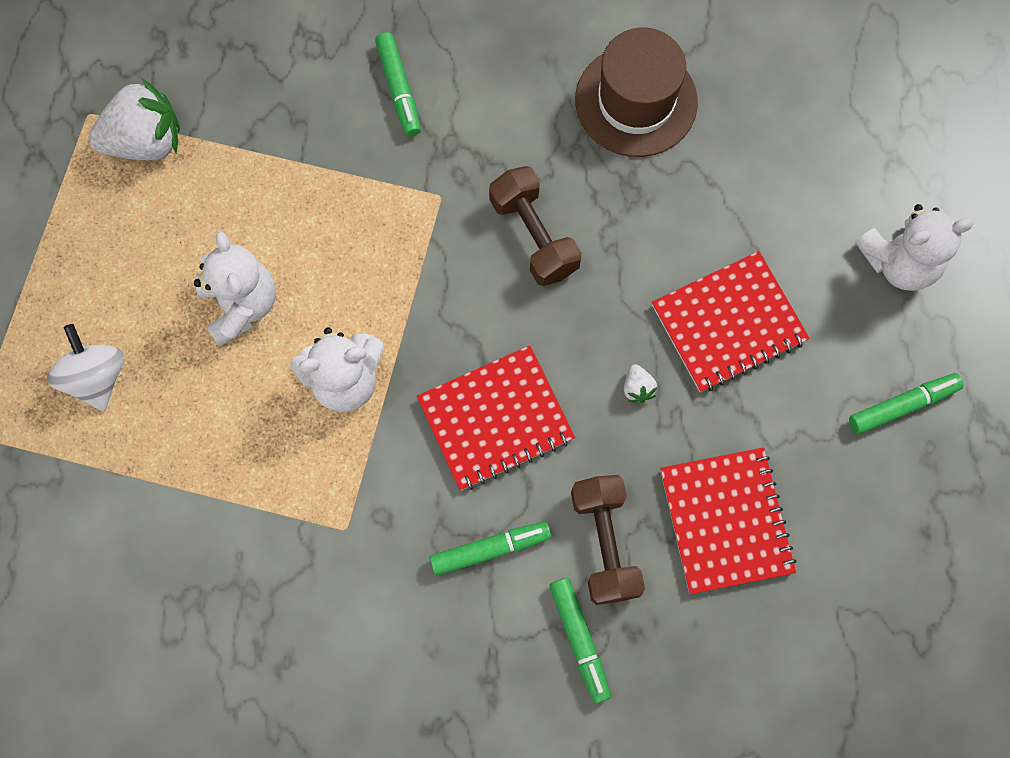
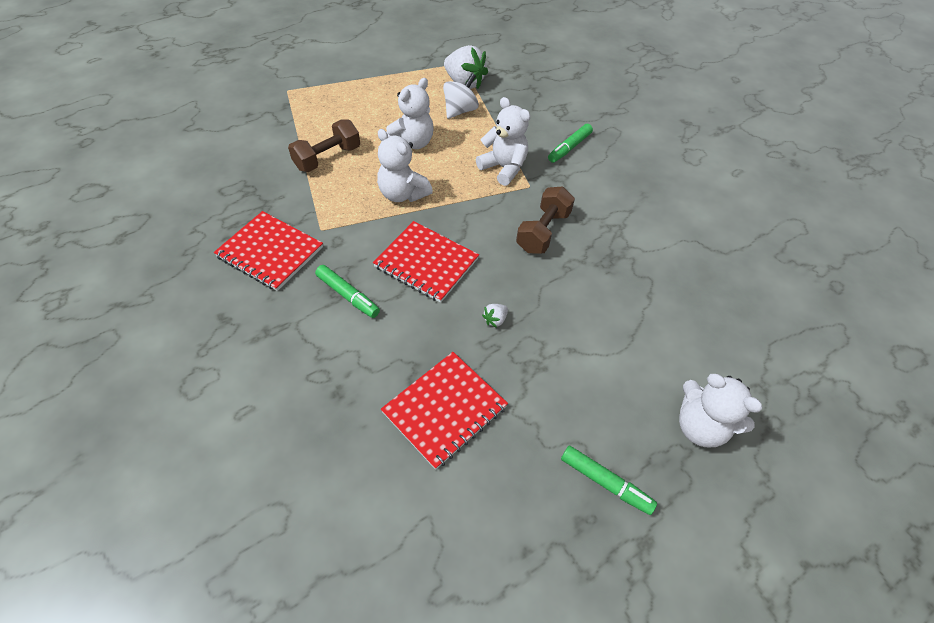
camera: 55 degrees right, 20 degrees down
(96, 377) = (341, 114): white spinning top -> white spinning top (460, 111)
(381, 208) = (503, 168): none -> white teddy bear
(579, 639) = (317, 365): green marker -> none
(604, 543) = (386, 349): brown dumbbell -> brown dumbbell (327, 158)
(636, 101) = (659, 239): brown hat -> none
(728, 323) = (573, 347): red notebook -> red notebook (270, 252)

